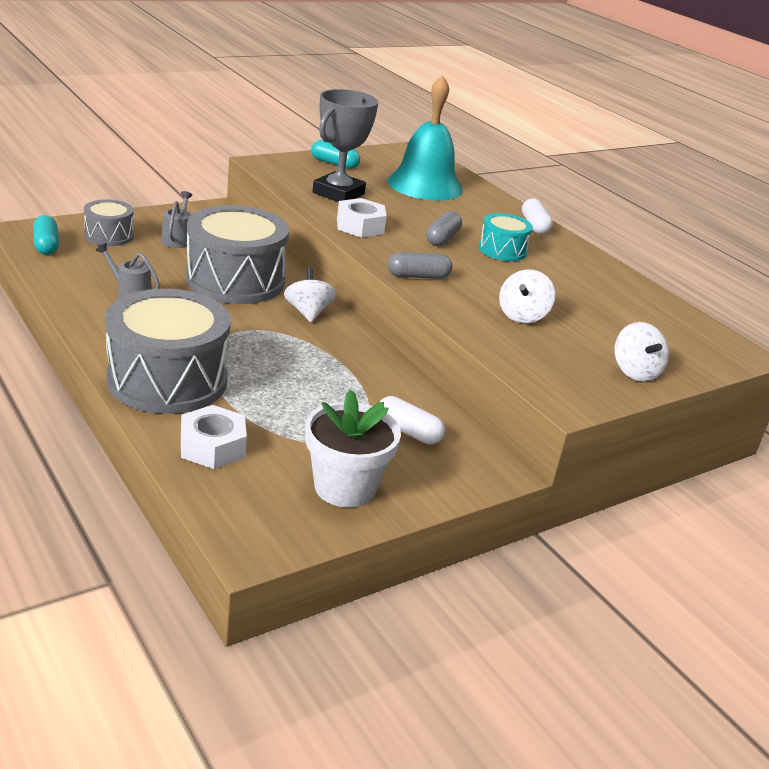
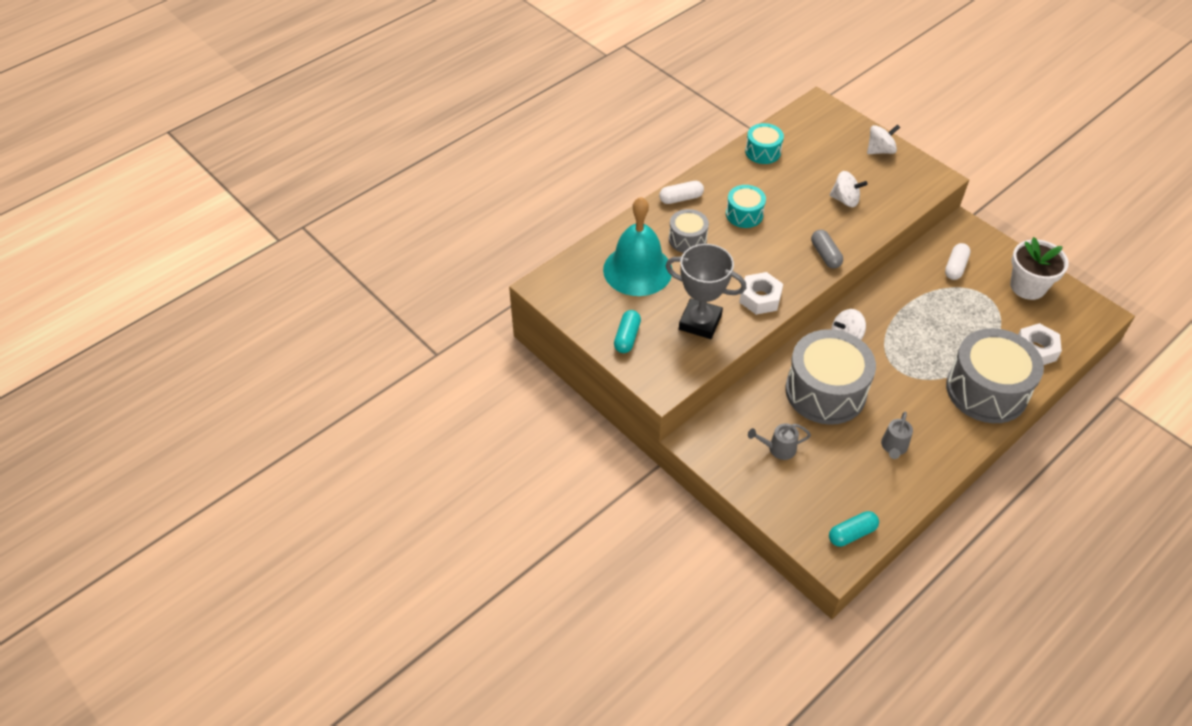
camera: 95 degrees left, 20 degrees up
(109, 236) = (804, 498): grey drum -> grey drum (687, 239)
(442, 238) = (747, 248): grey capsule -> none
(624, 288) = (763, 152): none -> turquoise drum

